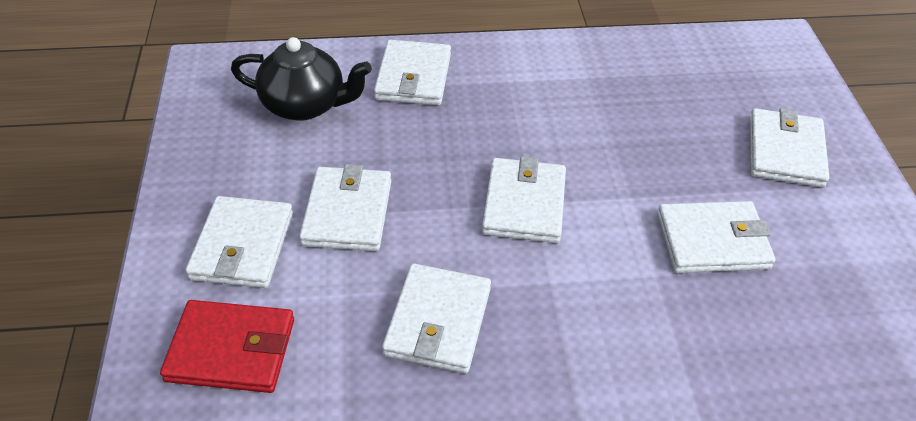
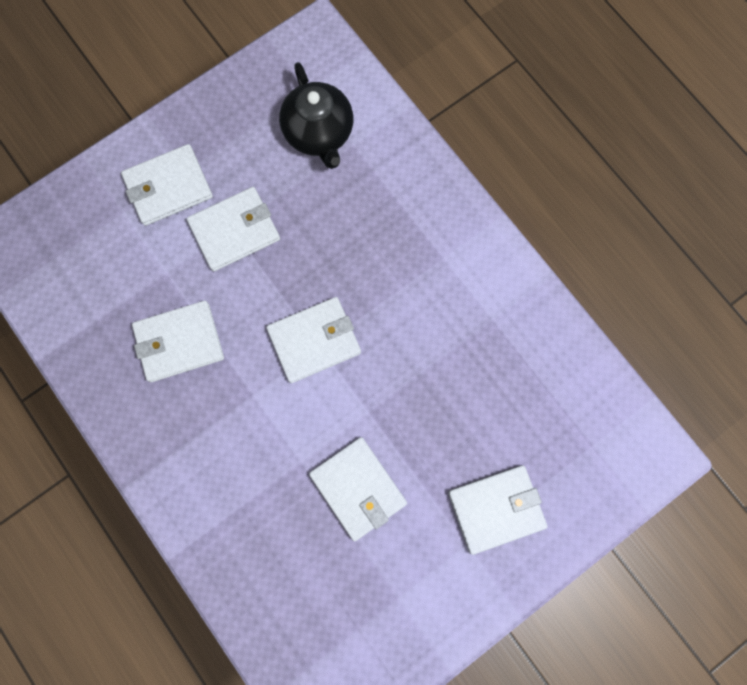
camera: 60 degrees right, 30 degrees up
(231, 350) = (91, 238): red wallet -> none
(413, 77) = (400, 186): white wallet -> none

